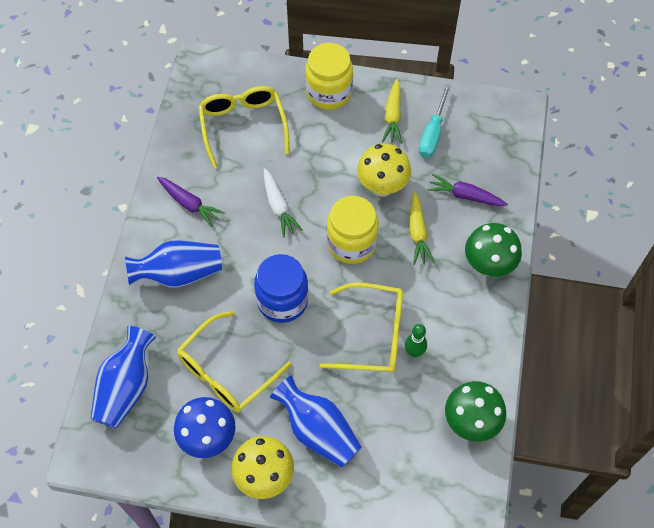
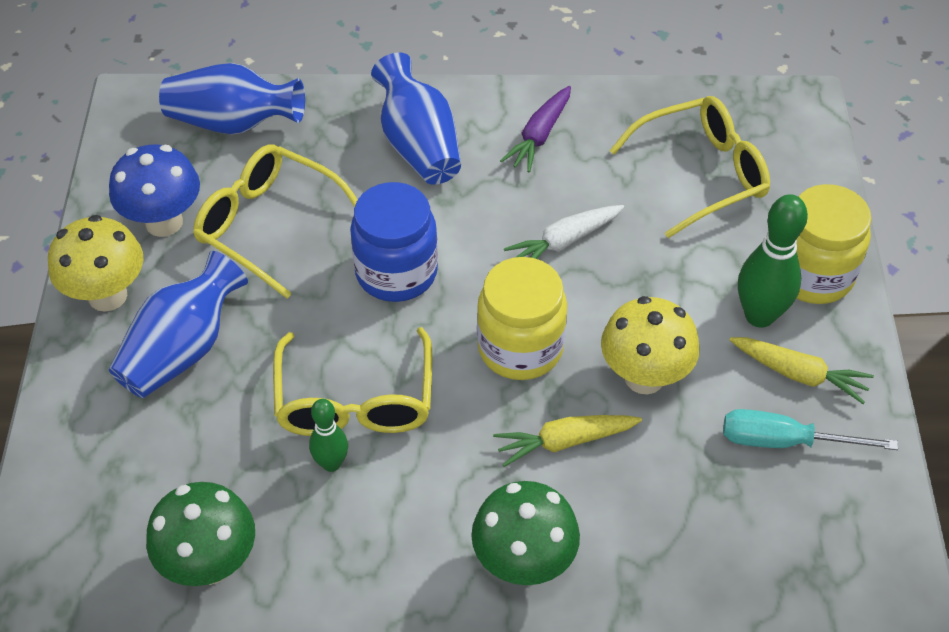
camera: 80 degrees right, 10 degrees down
(351, 124) = (759, 315): none -> green bowling pin
(393, 116) = (799, 374): yellow carrot -> yellow carrot turned 150 degrees counterclockwise
(465, 196) = (664, 509): purple carrot -> none

